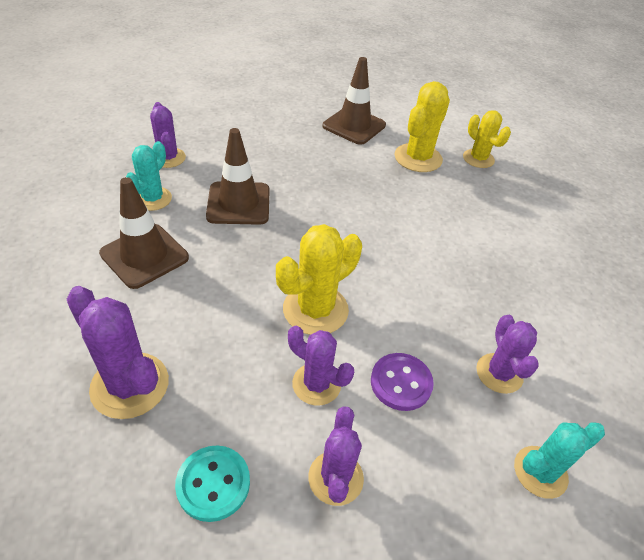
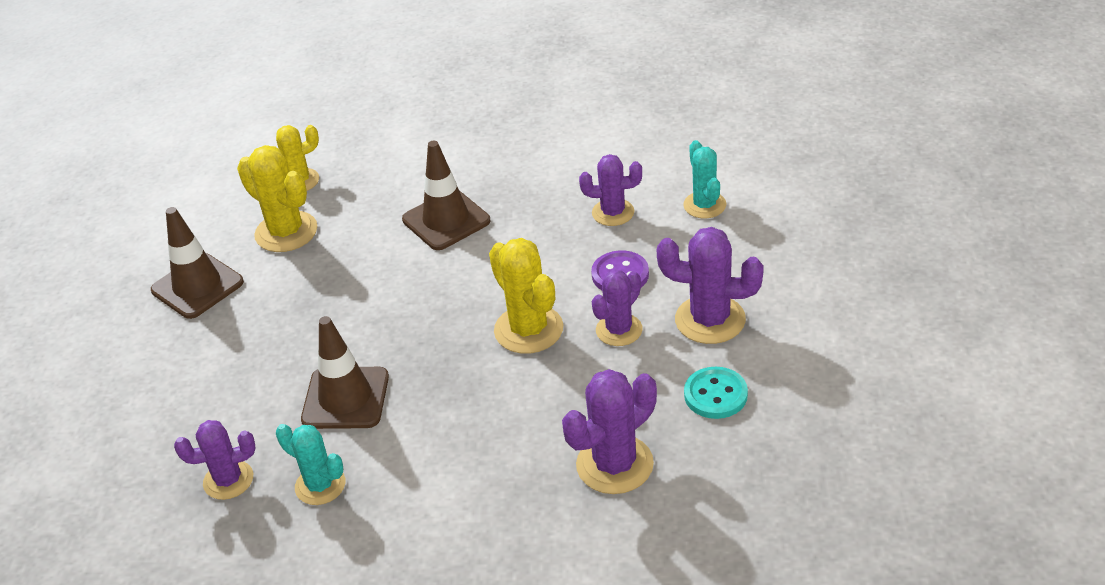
camera: 75 degrees left, 5 degrees down
(144, 256) = (429, 479): brown traffic cone -> brown traffic cone (446, 220)
(335, 478) = (710, 320): purple cactus -> purple cactus, size x1.50

